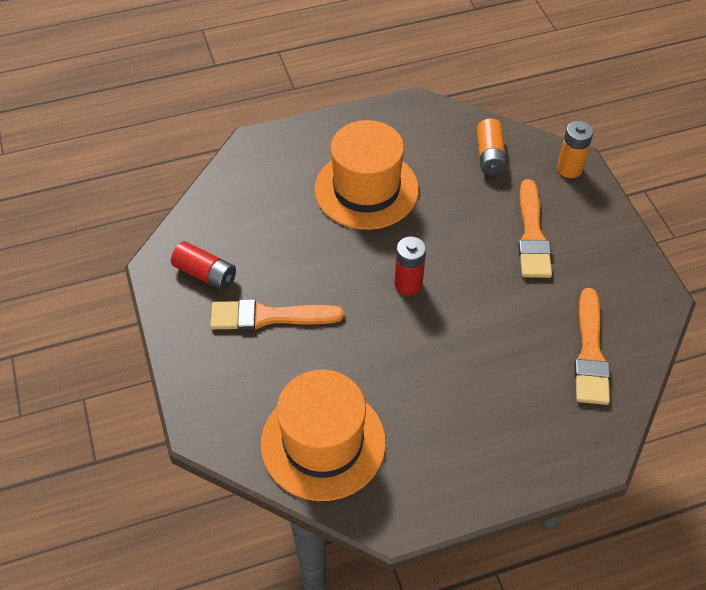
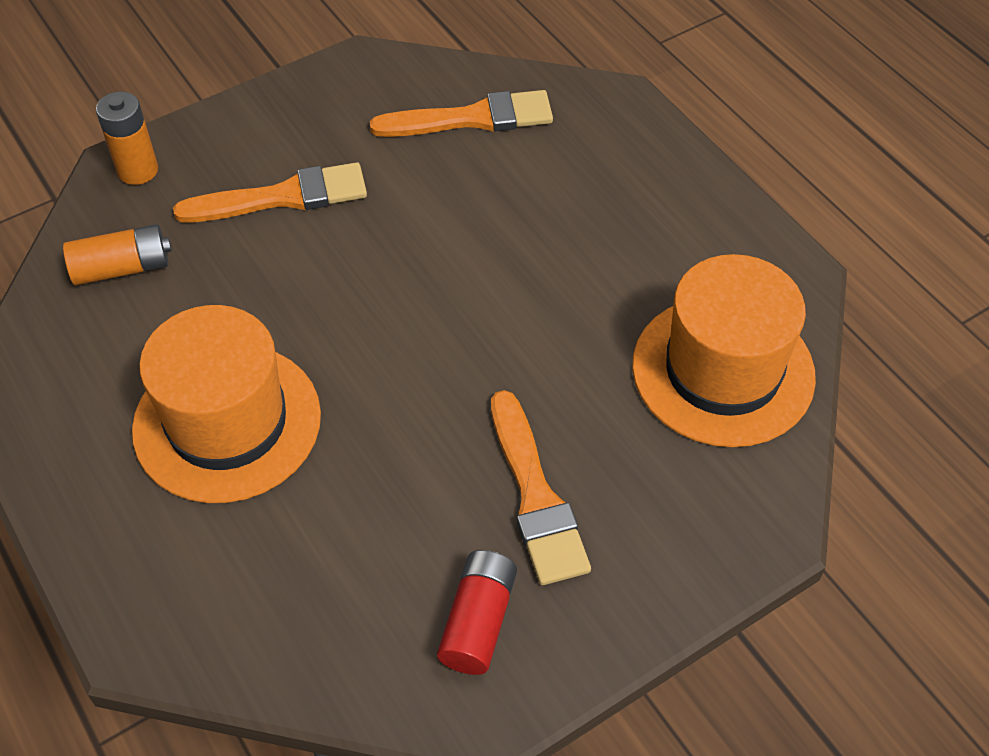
camera: 105 degrees left, 0 degrees up
(408, 284) = (416, 326): red battery -> none

